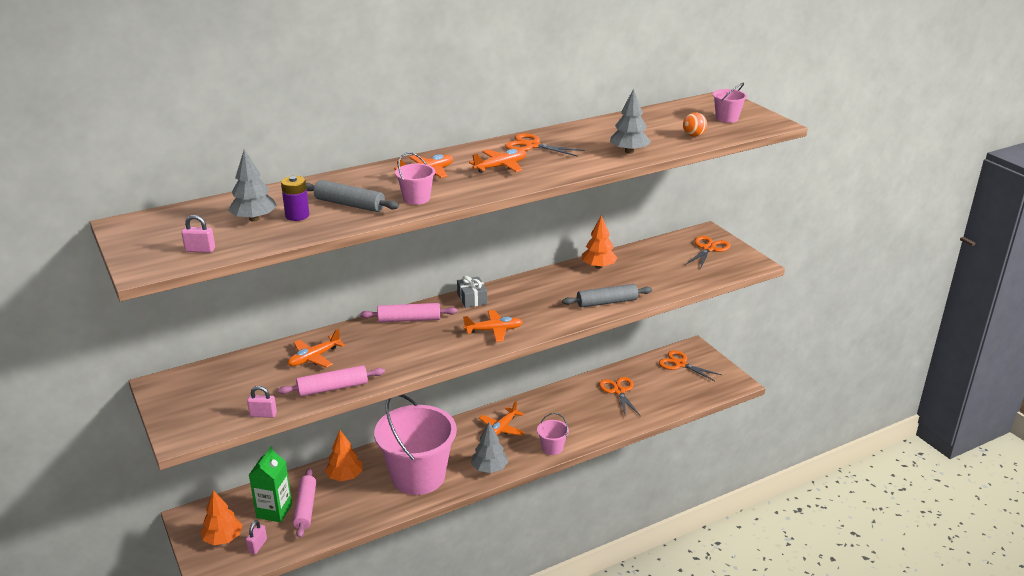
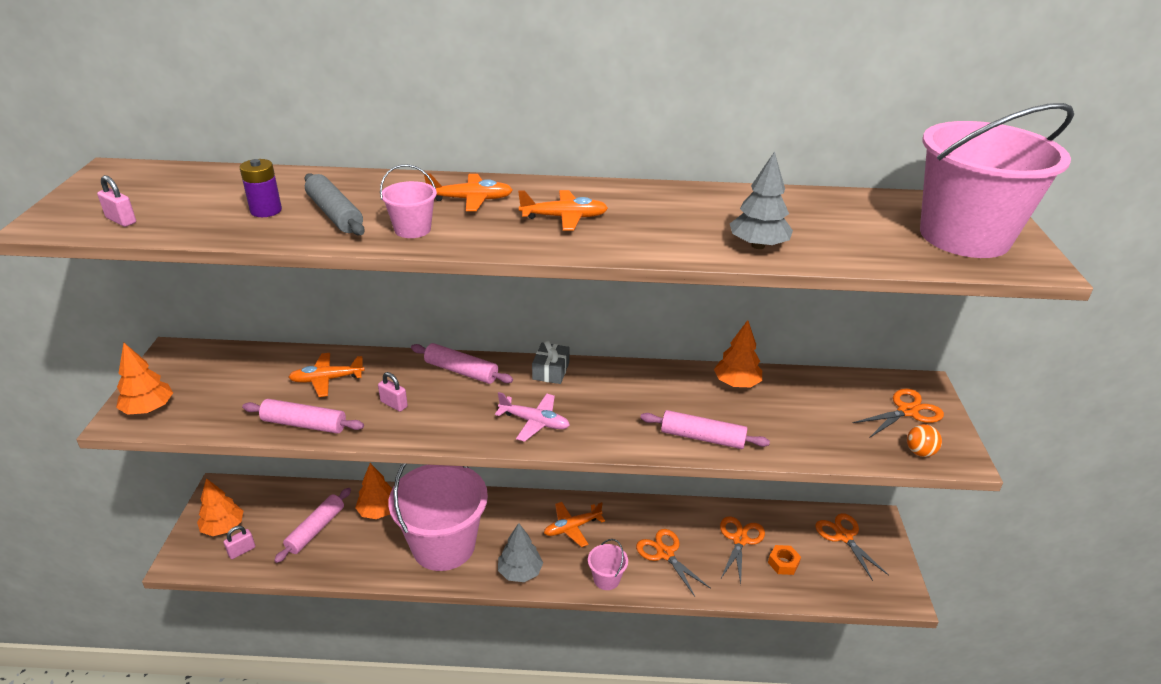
camera: 30 degrees right, 5 degrees up
(193, 423) = (149, 409): none -> orange tree
(254, 219) = (222, 201): grey tree -> none
(263, 414) = (213, 427): pink padlock -> pink padlock (394, 404)
(274, 511) = (288, 519): green carton -> none
(494, 330) = (534, 422): orange plane -> pink plane
(532, 146) = (638, 201): orange scissors -> orange scissors (665, 553)
(607, 302) = (702, 437): grey rolling pin -> pink rolling pin
(656, 393) = (783, 563): none -> orange nut
(693, 135) = (882, 249): orange ball -> orange ball (919, 452)
(727, 118) = (964, 236): pink bucket -> pink bucket, size x2.43

